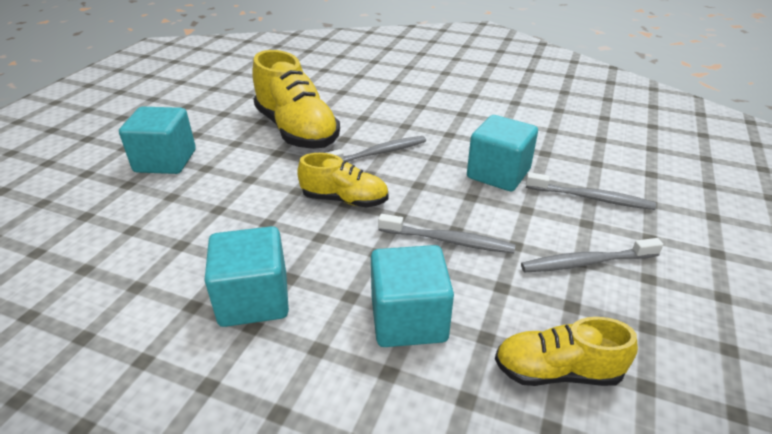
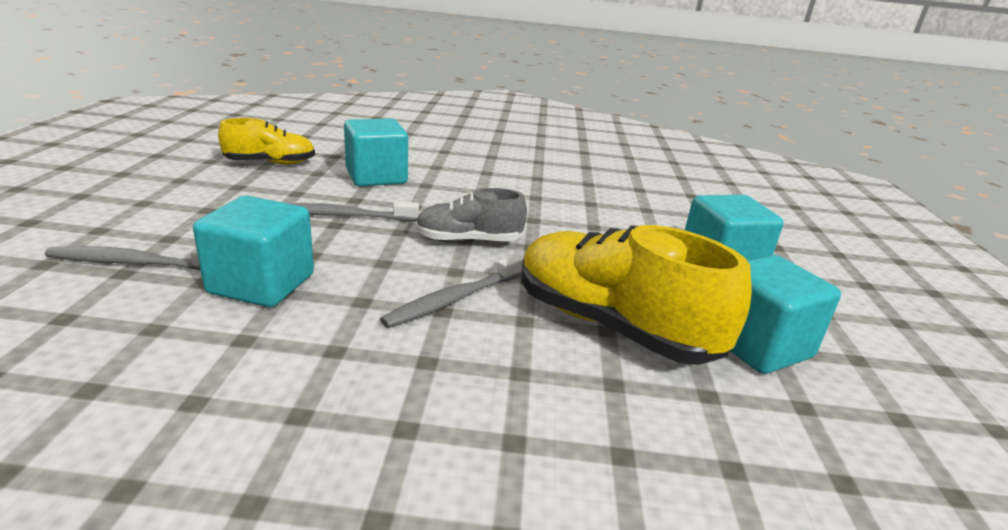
camera: 160 degrees right, 10 degrees down
(254, 299) = (497, 181): turquoise cube -> turquoise cube (757, 345)
(345, 200) = (468, 241): yellow shoe -> grey shoe
(586, 262) = (201, 208): grey toothbrush -> none

